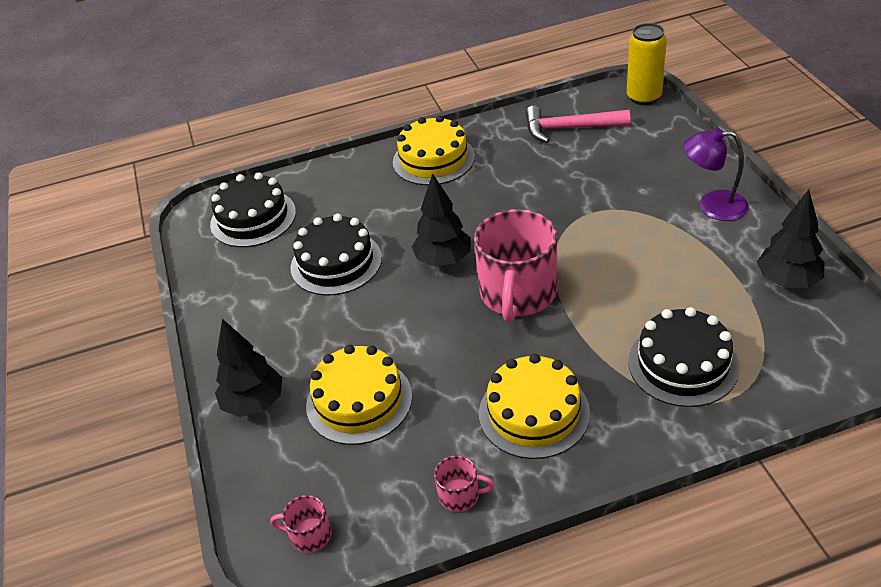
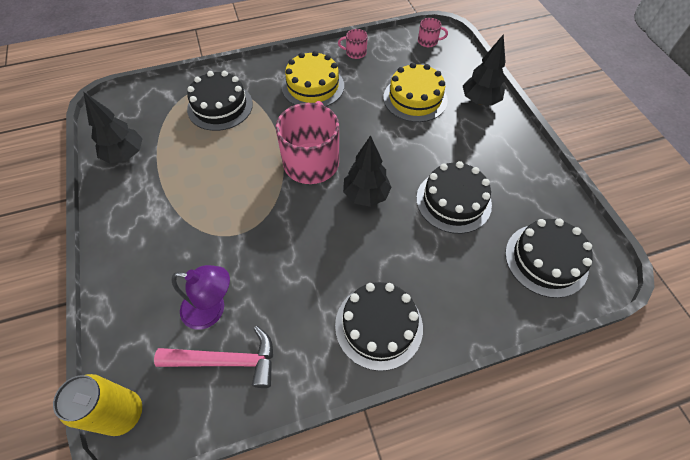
camera: 175 degrees right, 15 degrees up
(433, 159) = (378, 326): yellow cake -> black cake
(712, 206) = (137, 229): purple lamp -> purple lamp (212, 309)

